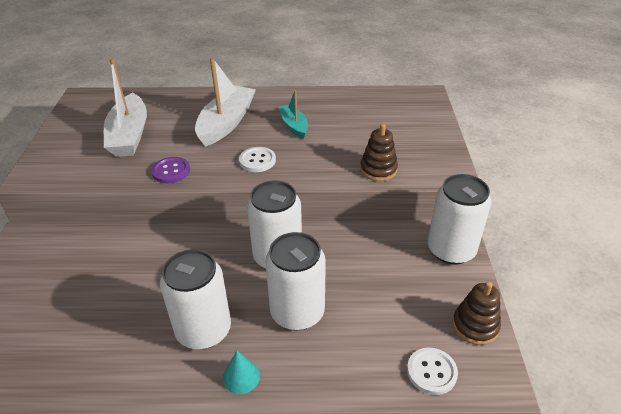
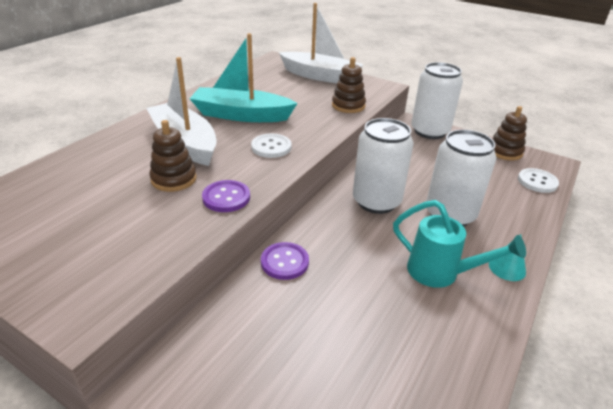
camera: 60 degrees left, 5 degrees down
(129, 135) = (111, 206): white boat -> white boat (320, 76)
(161, 238) = (284, 262): none -> purple button
(176, 141) = (174, 179): none -> brown stacking toy
(203, 330) = (440, 273): white can -> turquoise watering can
(294, 126) = (241, 115): turquoise boat -> turquoise boat, size x1.76

